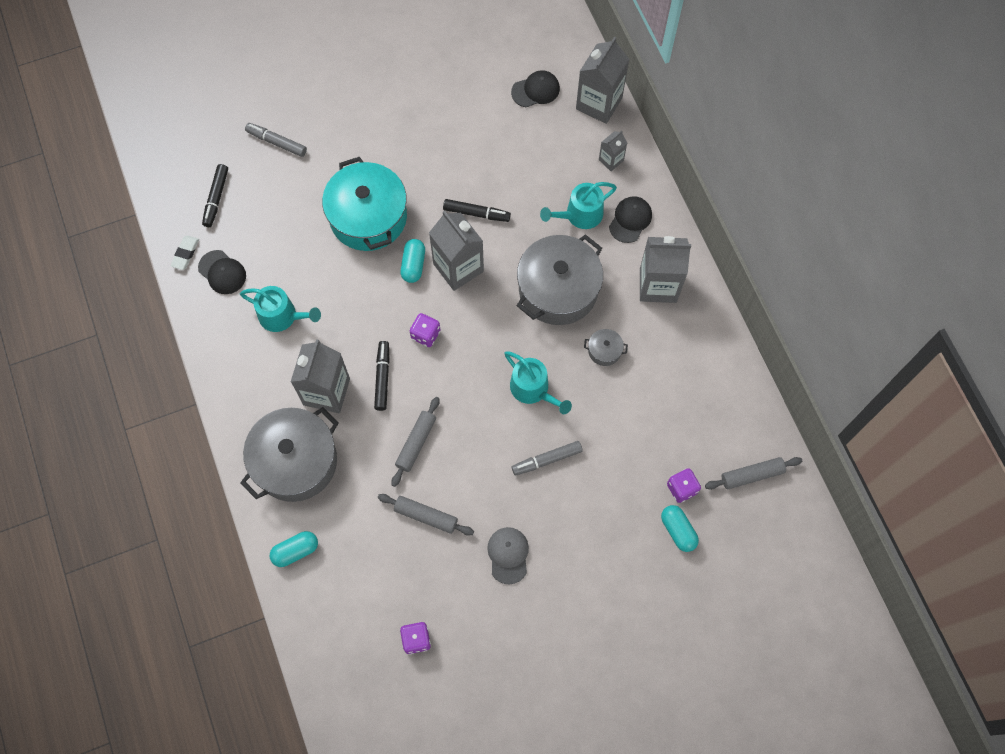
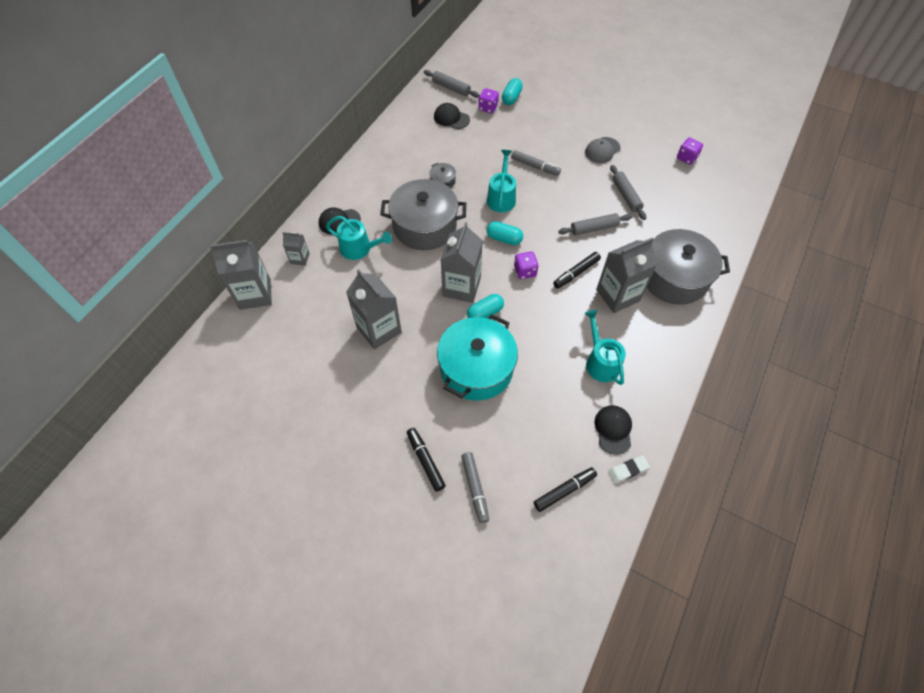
camera: 130 degrees left, 10 degrees down
(295, 551) = (716, 239): turquoise capsule -> turquoise capsule (504, 238)
(476, 213) = (411, 305): black marker -> black marker (425, 461)
(535, 90) = (273, 340): black cap -> black cap (451, 118)
(658, 285) = (374, 183): grey carton -> grey carton (379, 329)

